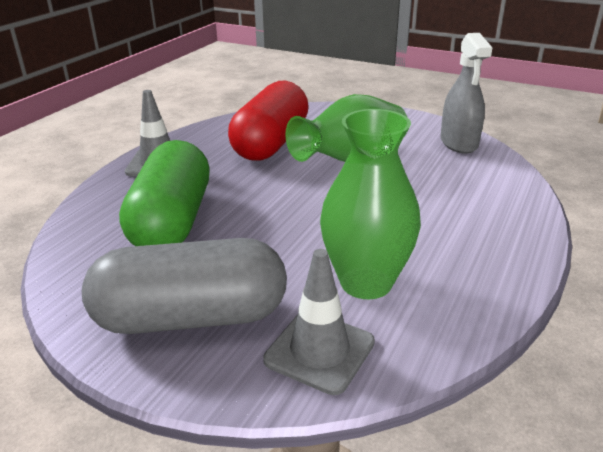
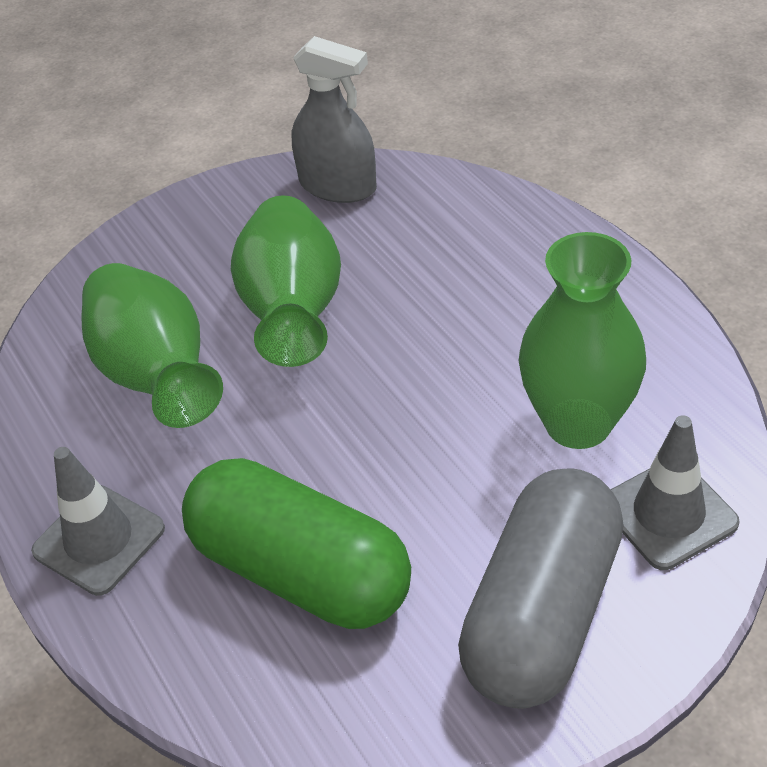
camera: 55 degrees left, 15 degrees up
(271, 143) = (157, 375): red capsule -> green vase

